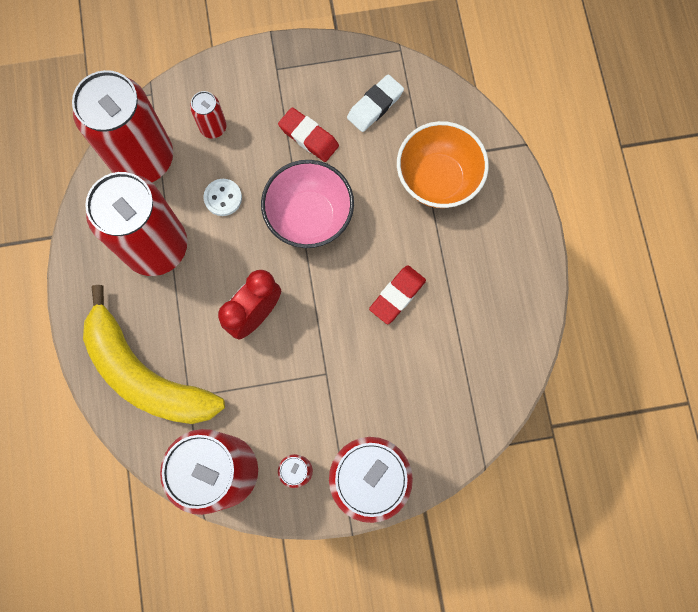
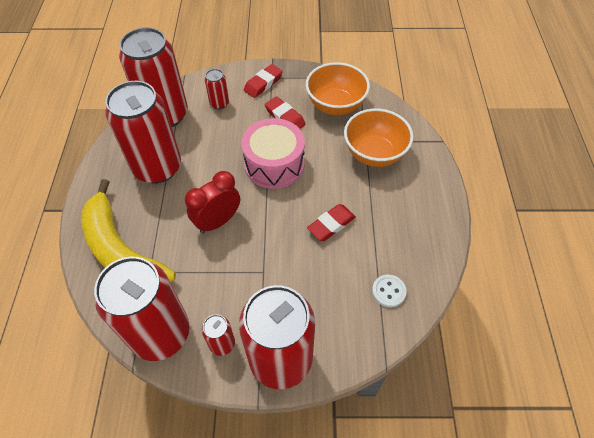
camera: 10 degrees right, 20 degrees down
(223, 198) = (214, 144): white button -> white button (388, 291)
(267, 82) = (263, 84): none -> red eraser
(309, 217) = (274, 164): pink bowl -> pink drum
(375, 106) = (335, 105): white eraser -> orange bowl

